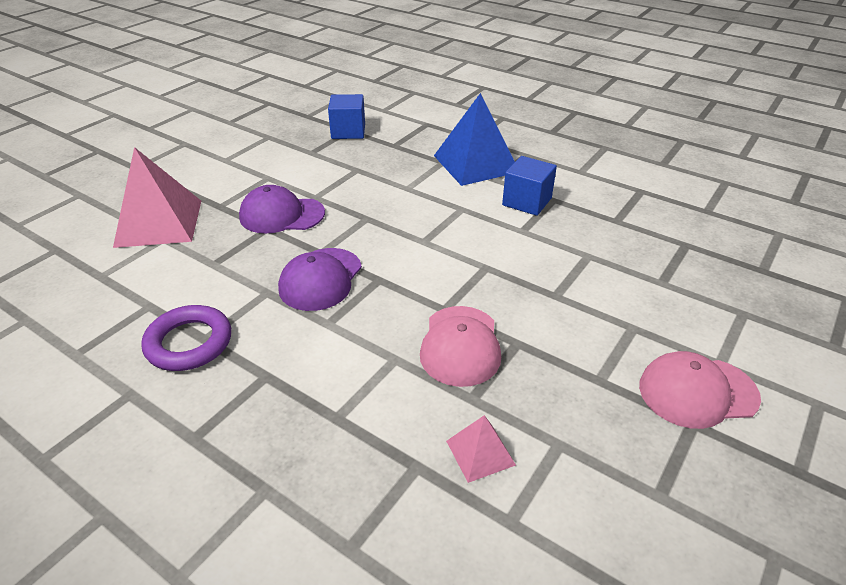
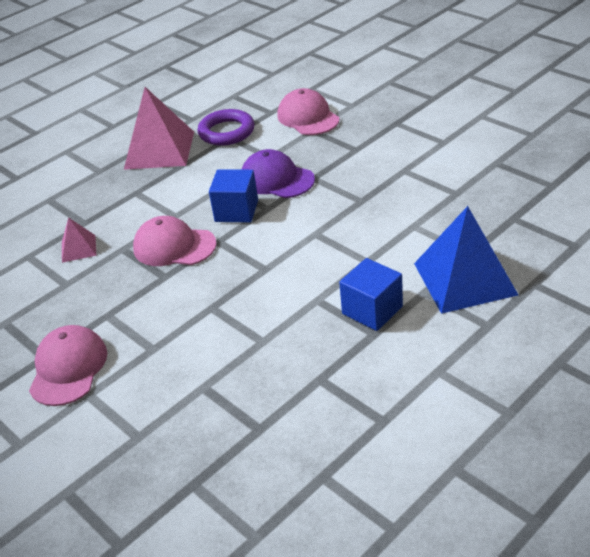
camera: 105 degrees right, 0 degrees up
(159, 223) = (374, 99): pink pyramid -> pink pyramid (159, 150)
(180, 270) = (308, 117): none -> pink cap
(281, 215) = (375, 154): purple cap -> none
(348, 131) = (548, 184): blue cube -> blue cube (236, 211)

